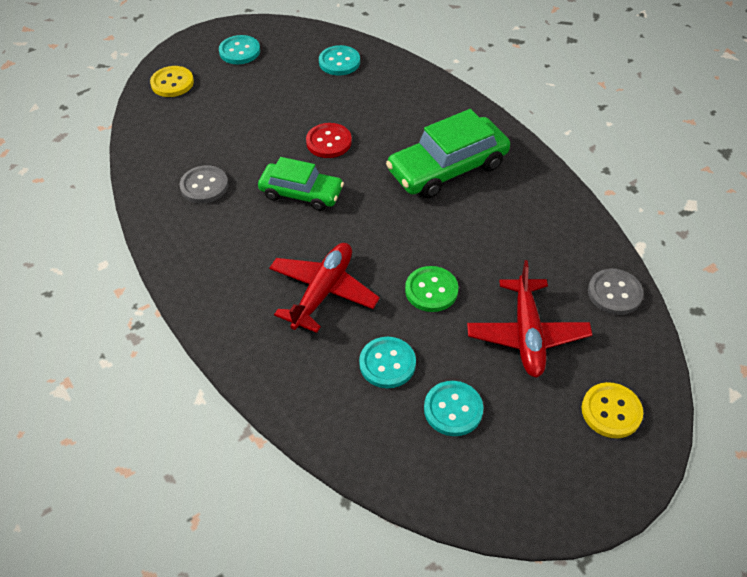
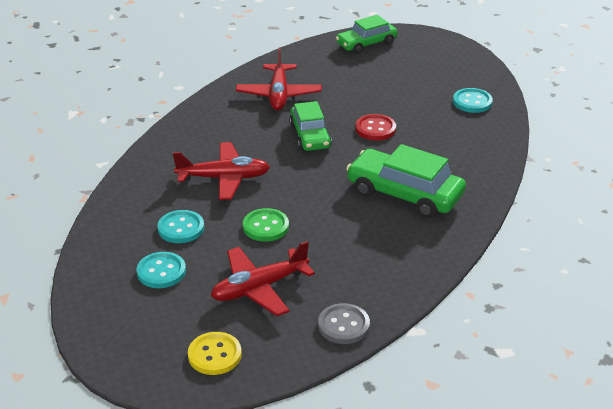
camera: 60 degrees right, 15 degrees down
(172, 83) = (366, 43): yellow button -> green car
(204, 186) = (278, 94): grey button -> red plane
(239, 51) = (432, 56): turquoise button -> none

